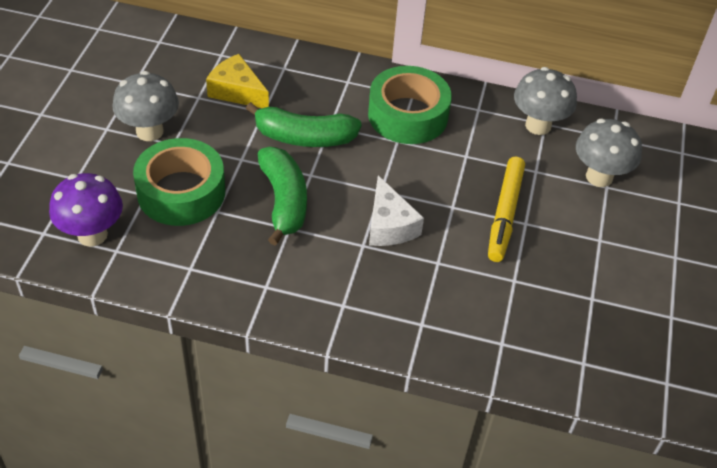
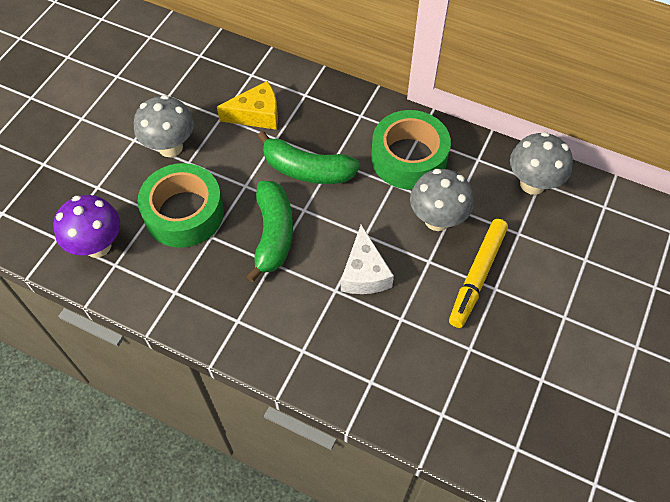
camera: 15 degrees right, 10 degrees up
(237, 91) = (257, 115): yellow cheese -> yellow cheese turned 120 degrees clockwise
(599, 177) = (580, 248): grey mushroom -> grey mushroom (437, 220)

